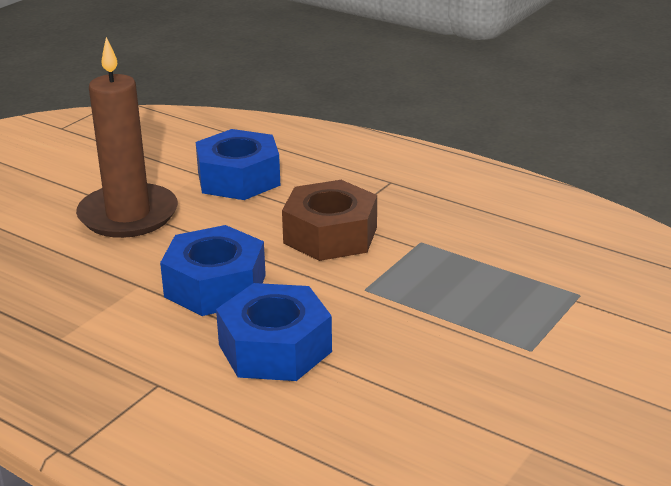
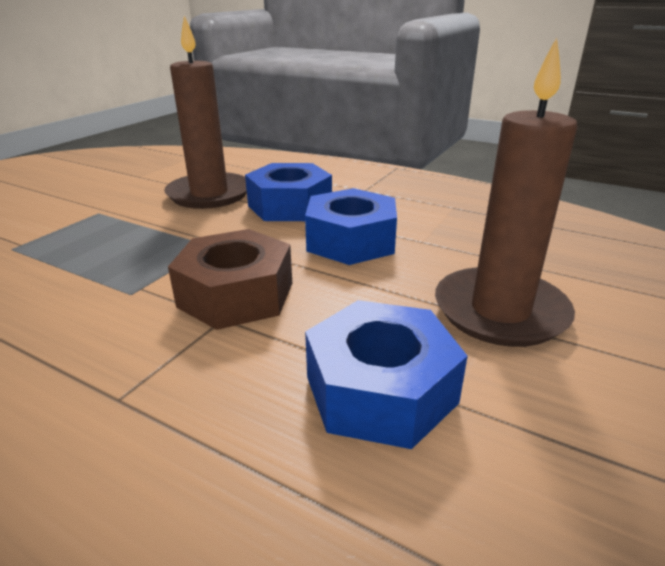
camera: 175 degrees right, 0 degrees up
(392, 381) = (209, 194): none -> brown candle

